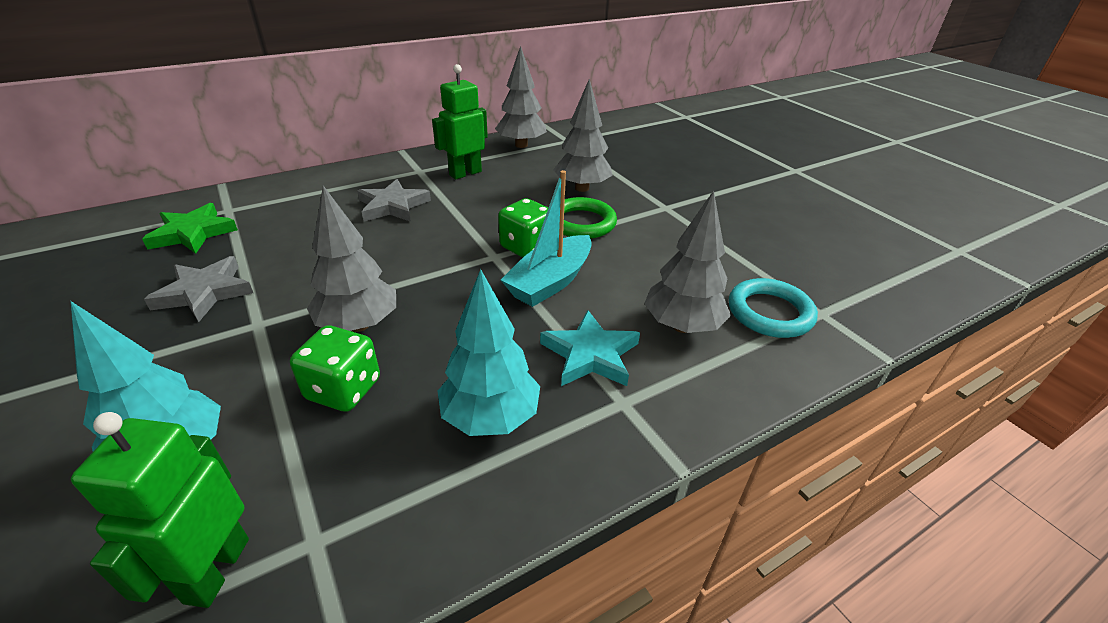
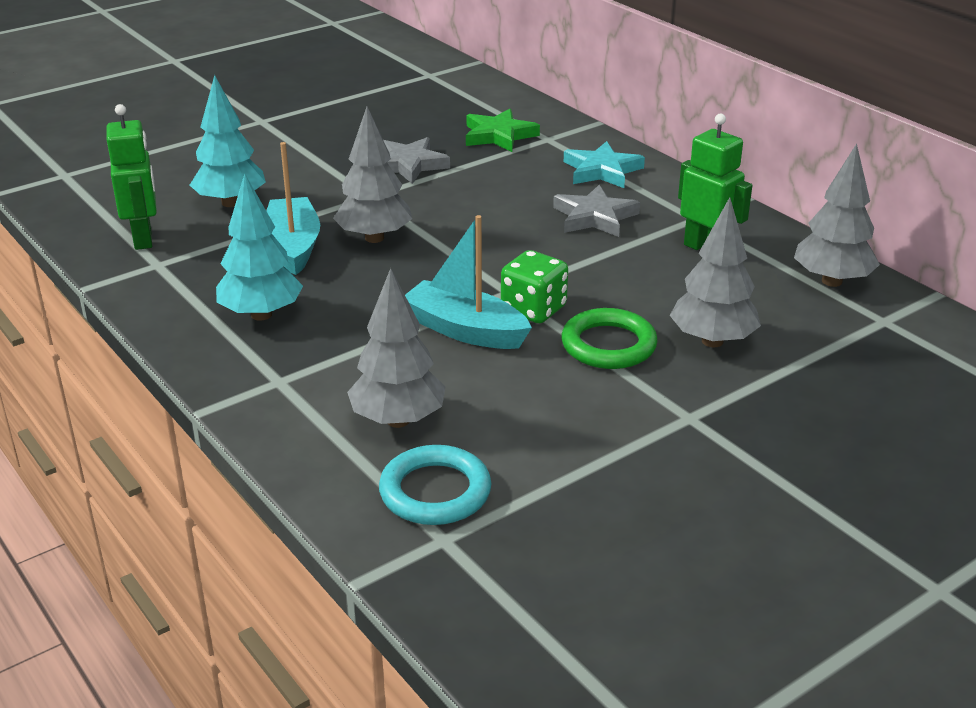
camera: 85 degrees right, 5 degrees down
(216, 570) = (143, 239): green robot -> green robot turned 75 degrees clockwise
(343, 389) = (293, 247): green dice -> turquoise boat
(590, 354) = (344, 360): turquoise star -> turquoise star (602, 170)

